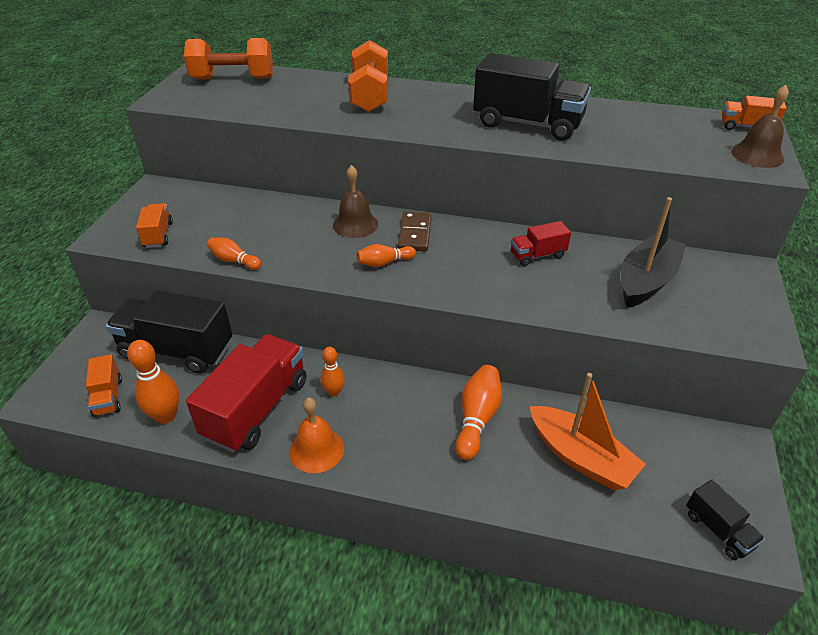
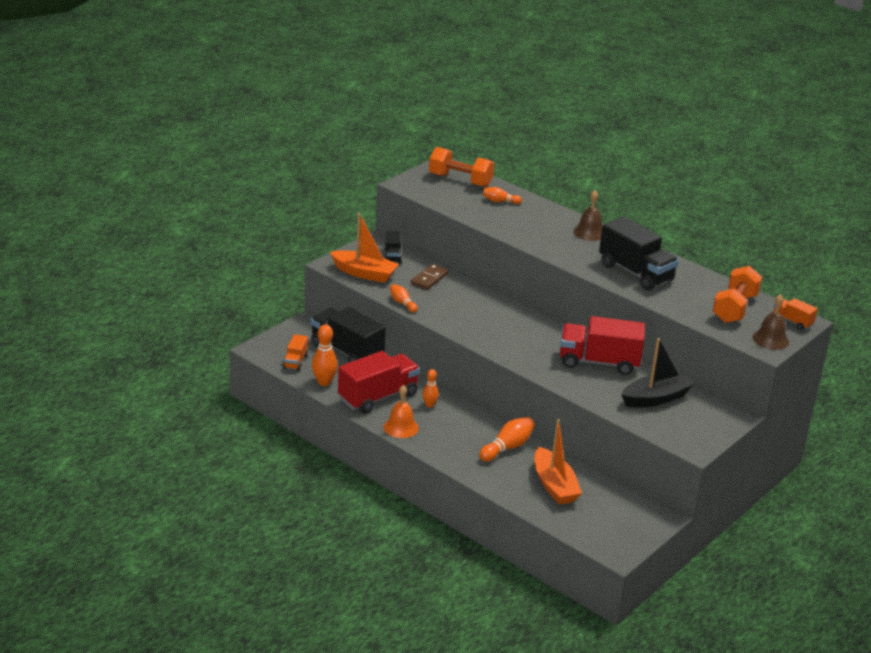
camera: 25 degrees right, 10 degrees down
(158, 235) = (364, 273): orange truck -> orange boat
(355, 224) = (494, 306): brown bell -> brown bell (589, 232)
(370, 95) = (546, 221): orange dumbbell -> orange dumbbell (734, 308)
(384, 263) = (494, 334): orange bowling pin -> orange bowling pin (500, 201)
(415, 234) = (529, 324): brown domino -> brown domino (429, 279)
(537, 255) = (599, 362): red truck -> red truck, size x2.05
(718, 530) = (602, 540): black truck -> black truck (392, 256)

